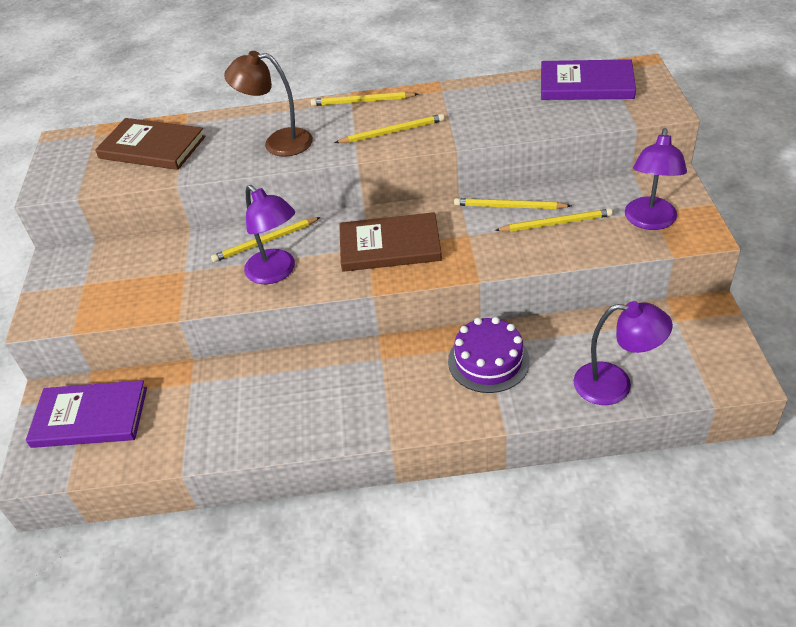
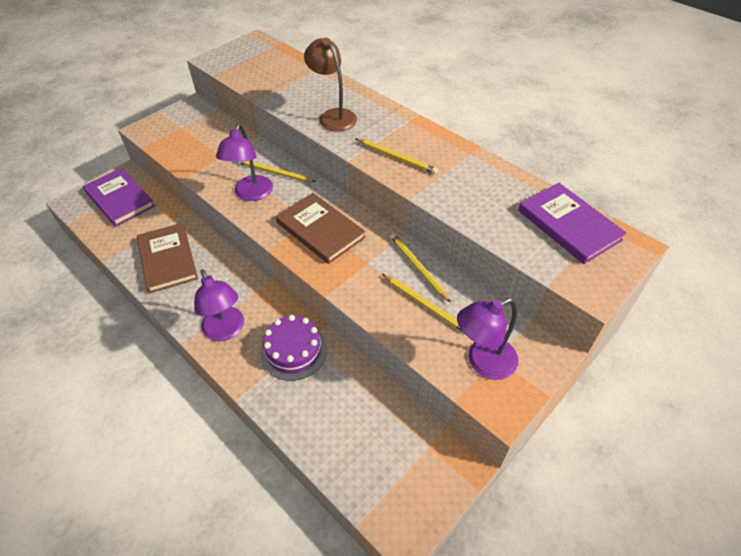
camera: 45 degrees right, 5 degrees up
(152, 147) = (280, 73): brown book -> brown book (167, 259)
(362, 101) = (414, 125): yellow pencil -> none
(615, 385) = (327, 442): purple lamp -> purple lamp (226, 331)

